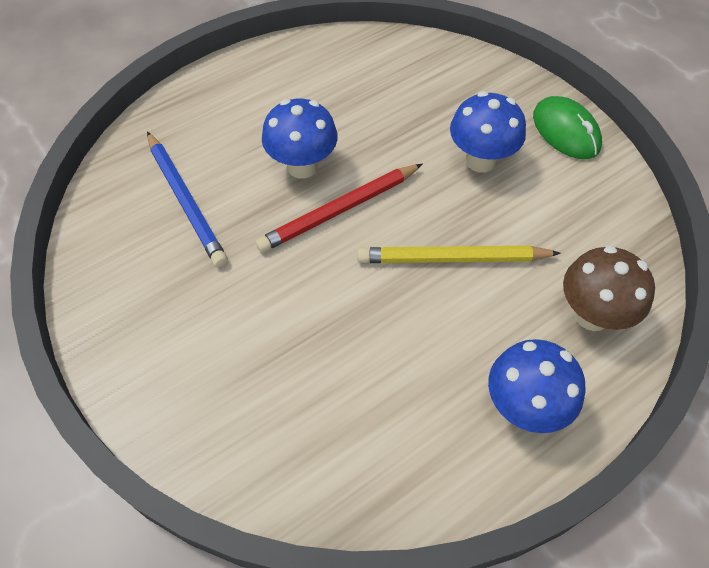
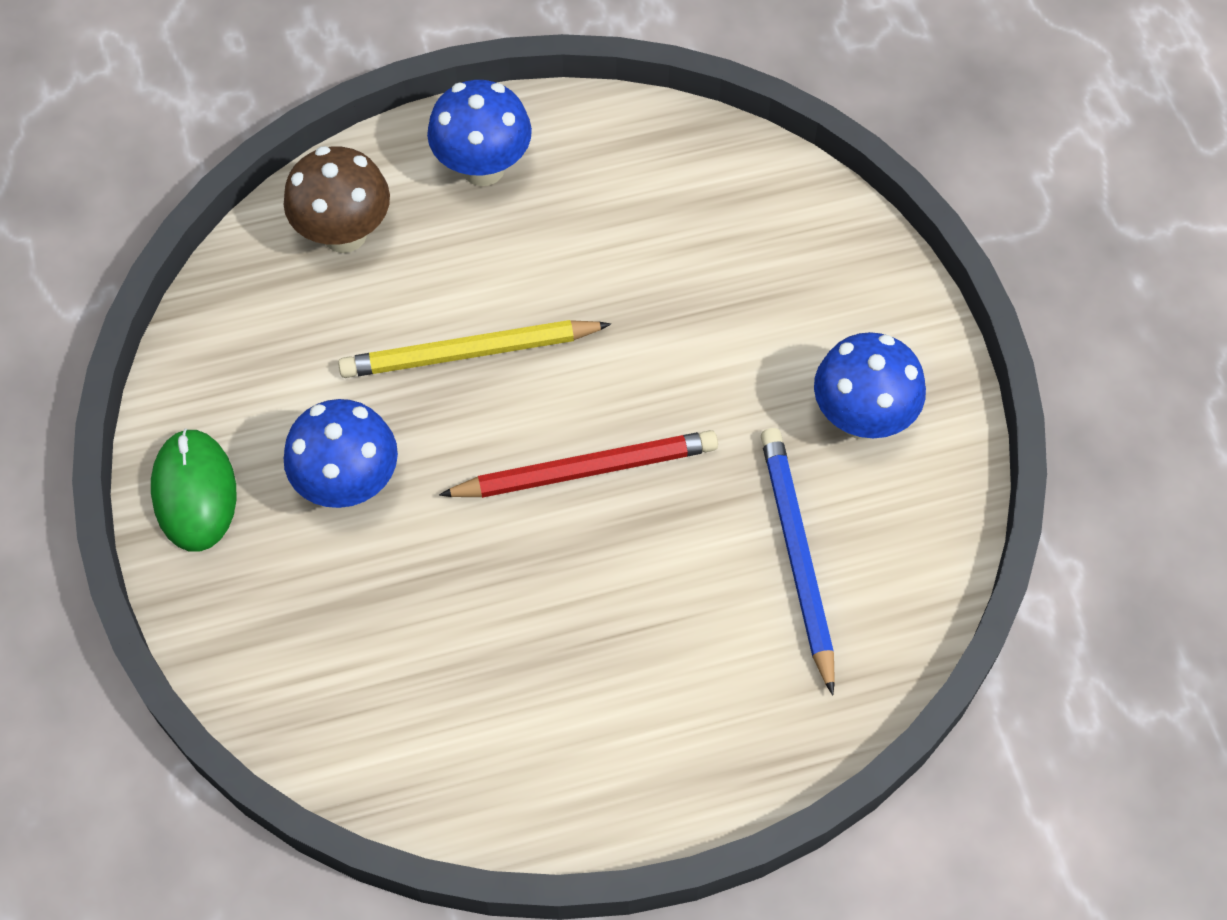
camera: 160 degrees left, 5 degrees up
(302, 166) = (611, 561): blue mushroom -> blue mushroom (862, 418)
(452, 259) = (469, 353): yellow pencil -> yellow pencil turned 150 degrees clockwise

